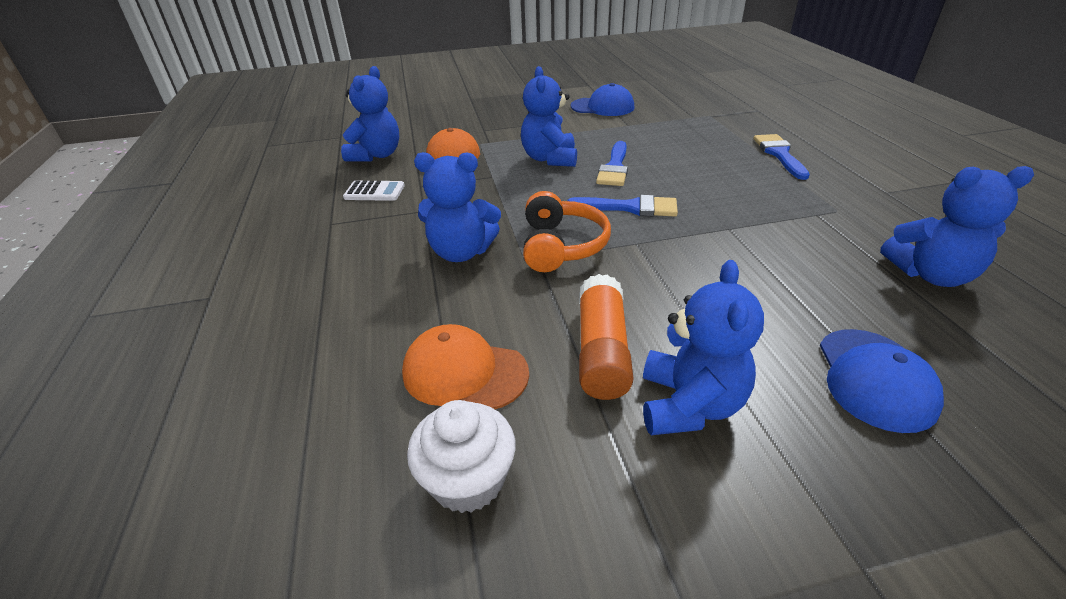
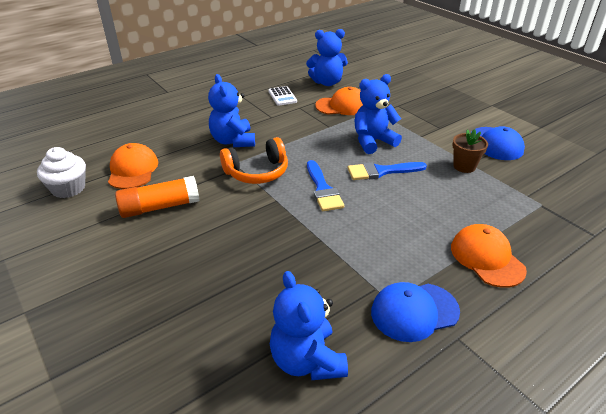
camera: 65 degrees right, 0 degrees up
(632, 128) = (464, 166): none -> brown flower pot
(689, 405) = (124, 243): blue teddy bear -> none
(779, 154) = (487, 258): blue brush -> orange cap
(875, 379) = (162, 319): blue cap -> blue cap (414, 311)

